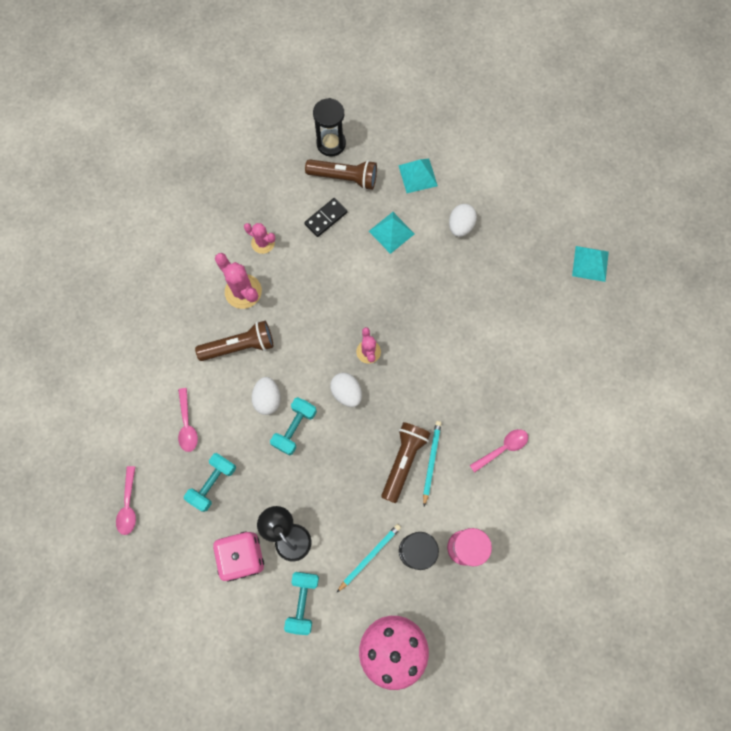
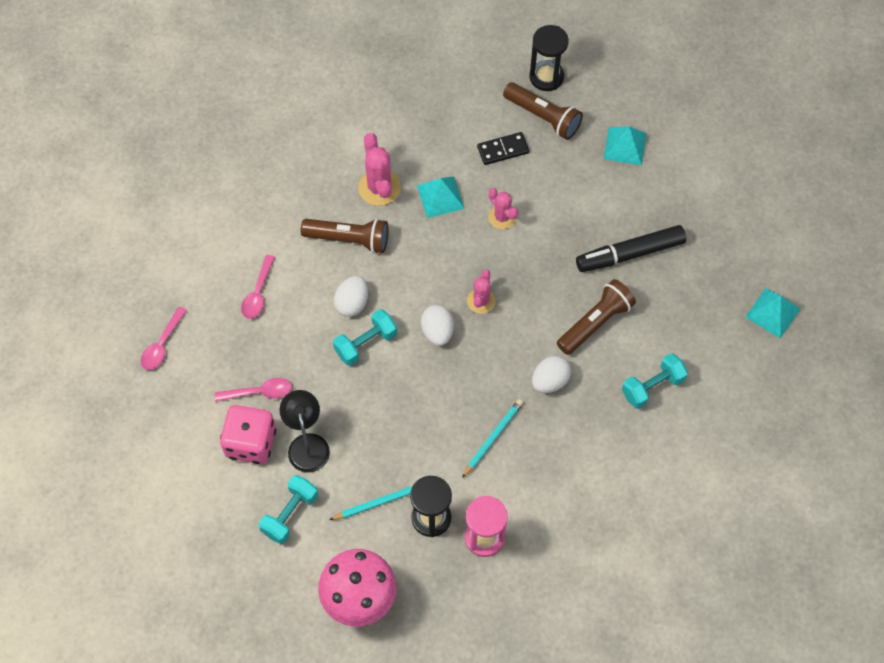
camera: 25 degrees right, 10 degrees down
(213, 483) = (256, 361): turquoise dumbbell -> turquoise dumbbell (652, 387)
(263, 243) = (424, 148): pink cactus -> pink cactus (502, 217)
(391, 232) = (566, 192): turquoise pyramid -> turquoise pyramid (440, 197)
(403, 461) = (464, 425): brown flashlight -> brown flashlight (595, 323)
(460, 226) = (645, 216): white egg -> white egg (550, 381)
(463, 262) = (630, 254): none -> black marker
(502, 448) = (577, 458): pink spoon -> pink spoon (259, 392)

